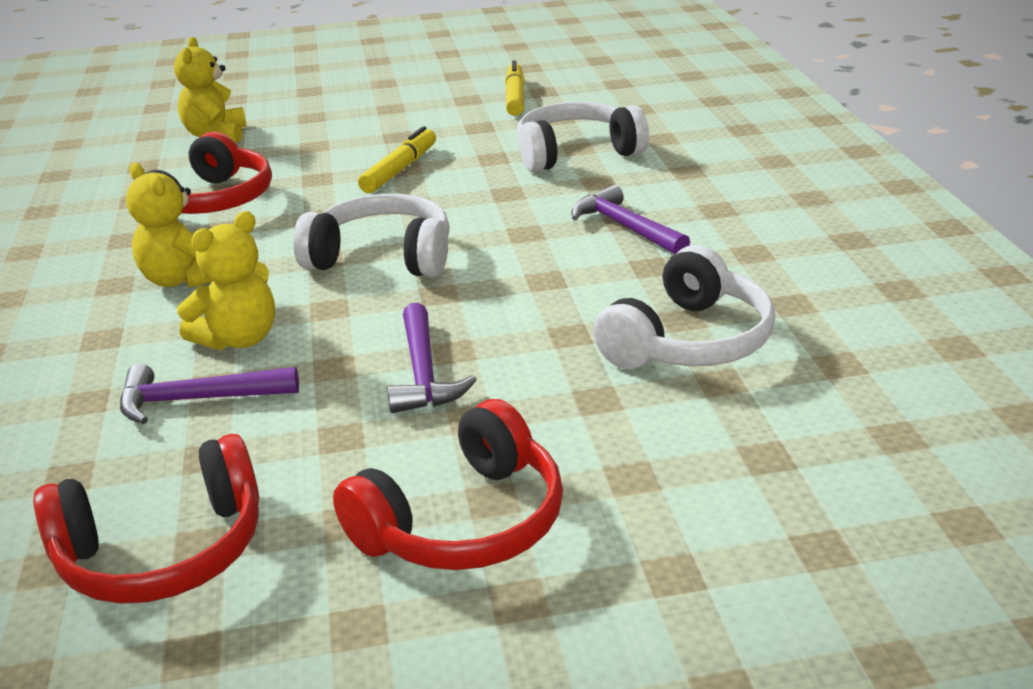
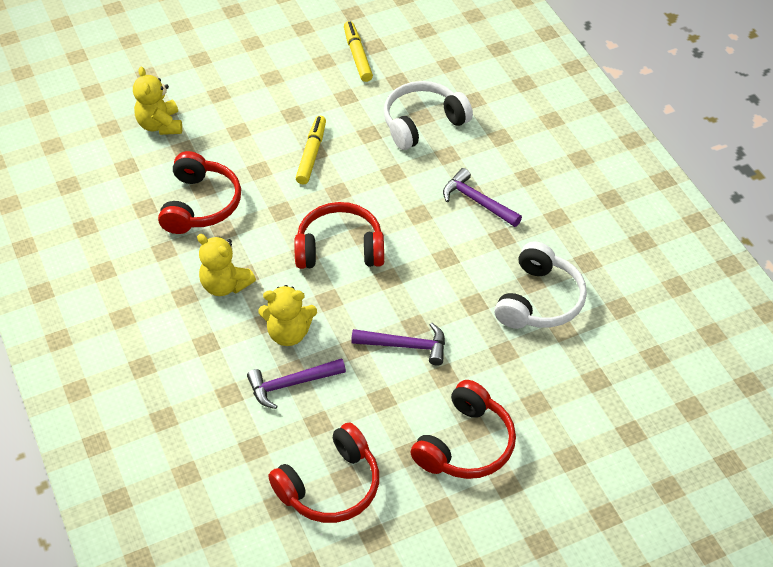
camera: 15 degrees left, 20 degrees up
(239, 339) = (289, 333): yellow teddy bear -> yellow teddy bear turned 60 degrees clockwise
(382, 257) = (340, 248): white headphones -> red headphones
(423, 373) = (406, 346): purple hammer -> purple hammer turned 60 degrees counterclockwise

